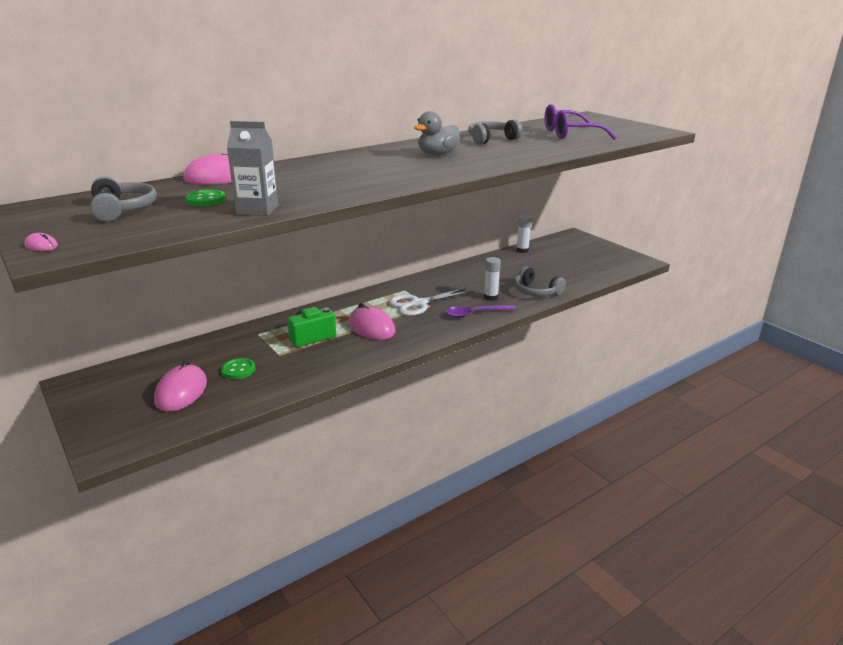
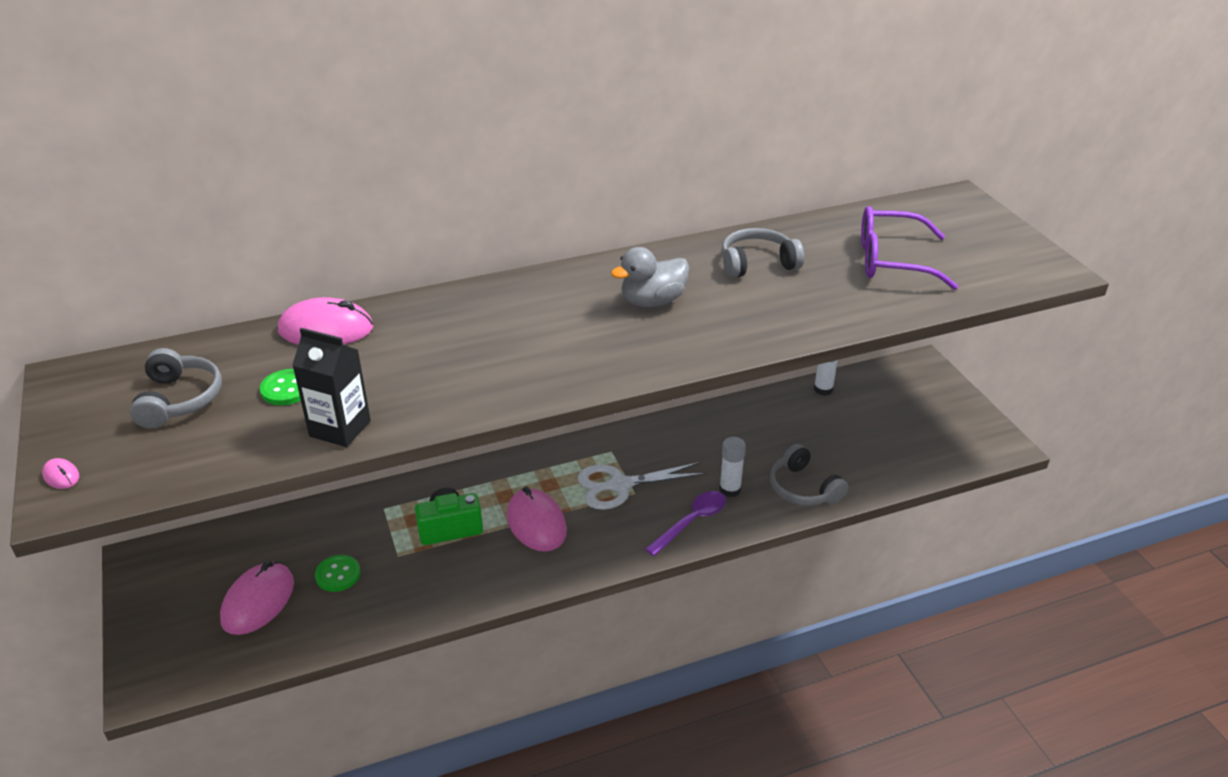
camera: 15 degrees right, 10 degrees up
(257, 210) = (340, 428): grey carton -> black carton
(475, 314) = (692, 521): purple spoon -> purple spoon turned 135 degrees clockwise

